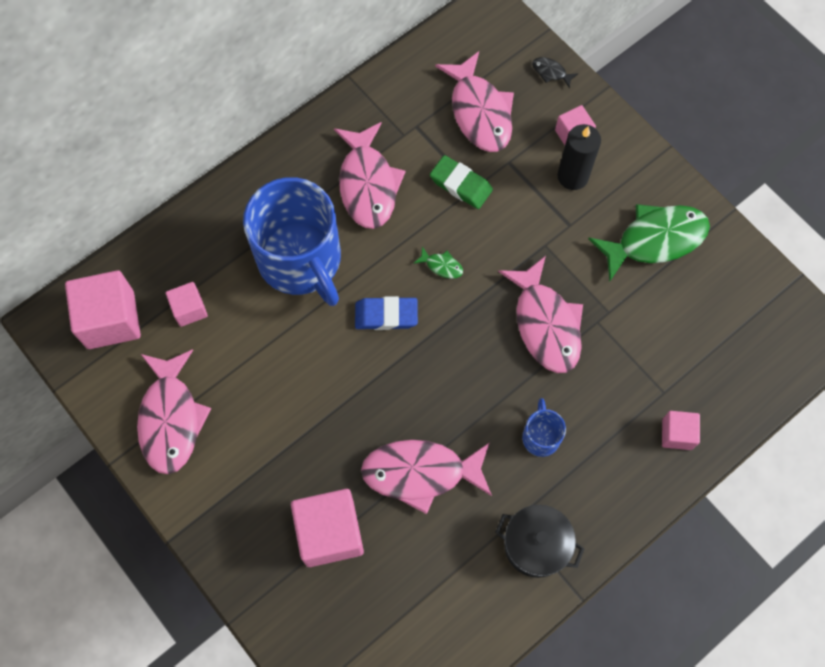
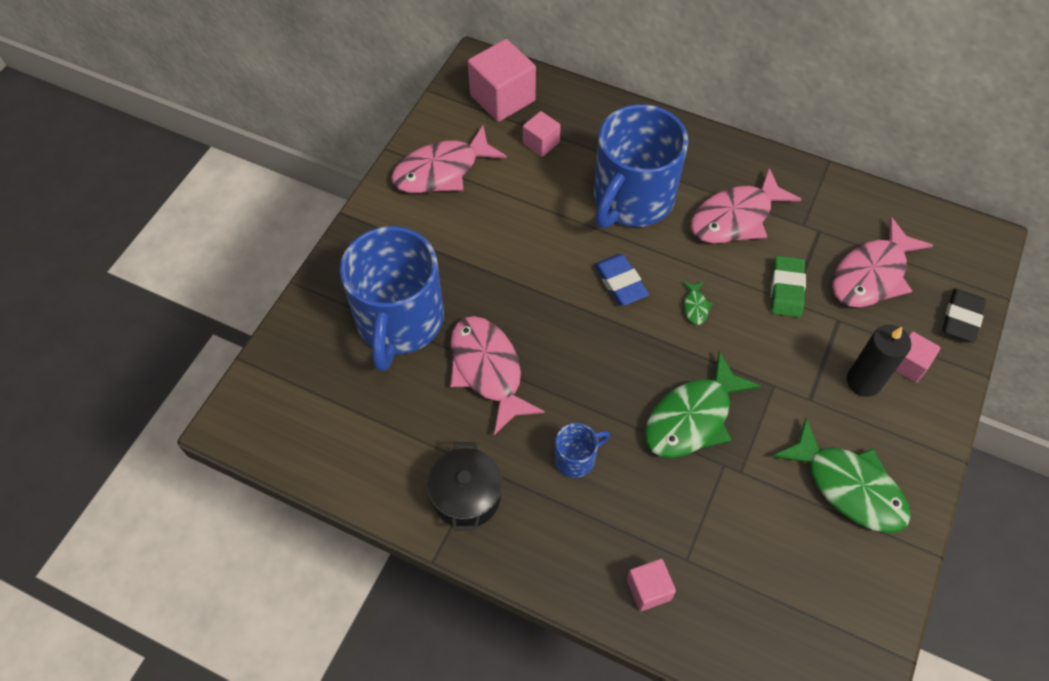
camera: 65 degrees right, 10 degrees down
(330, 533) = (399, 322): pink cube -> blue mug
(545, 324) = (692, 418): pink fish -> green fish
(551, 72) = (961, 318): black fish -> black eraser

